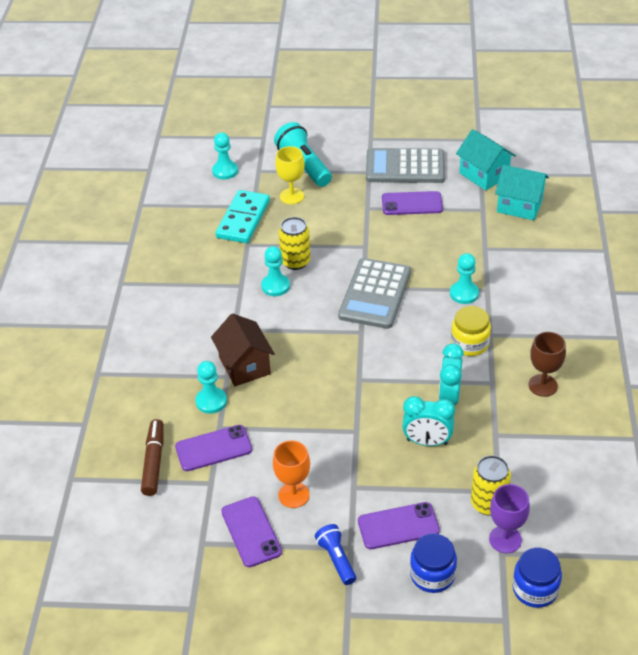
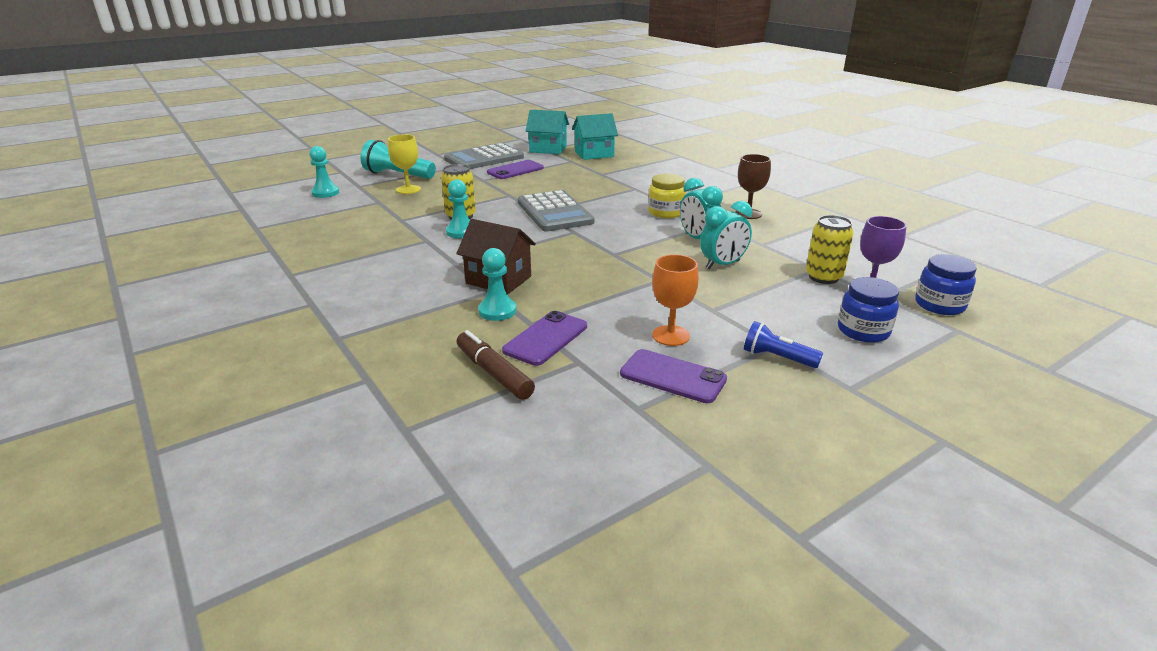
camera: 40 degrees left, 15 degrees down
(243, 219) = (378, 209): turquoise domino -> none
(398, 526) = (786, 316): purple phone -> none
(464, 293) = (621, 194): turquoise pawn -> none

